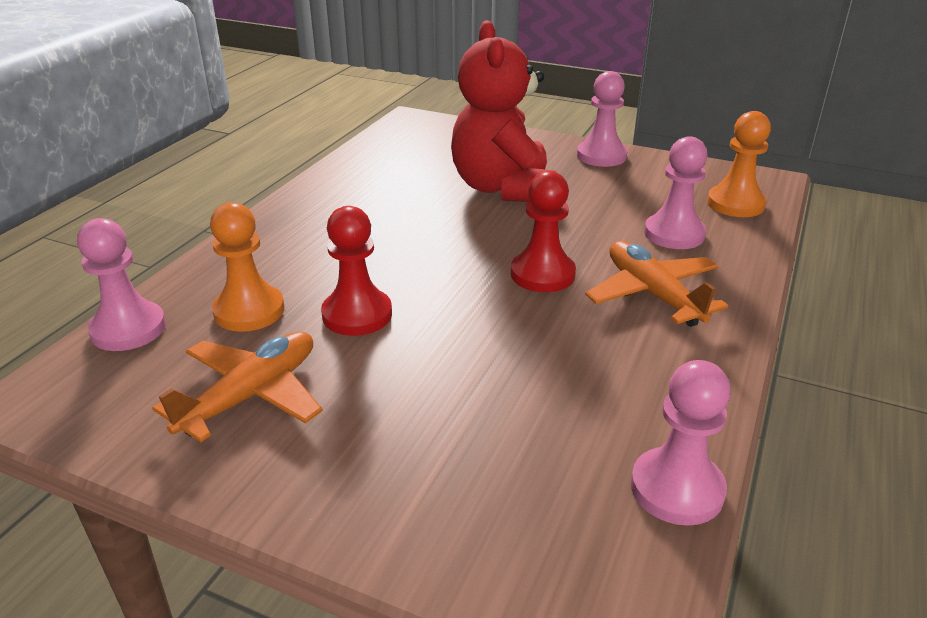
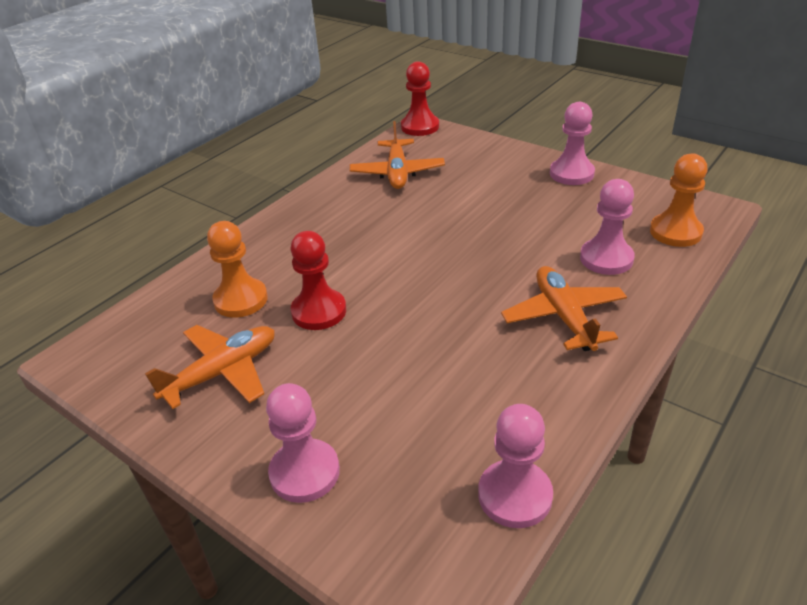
camera: 15 degrees right, 5 degrees up
(128, 329) = (153, 306): pink pawn -> pink pawn (305, 472)
(401, 165) = (397, 172): none -> orange plane
(503, 188) = (474, 201): red teddy bear -> none
(542, 274) = (477, 288): red pawn -> red pawn (420, 127)

